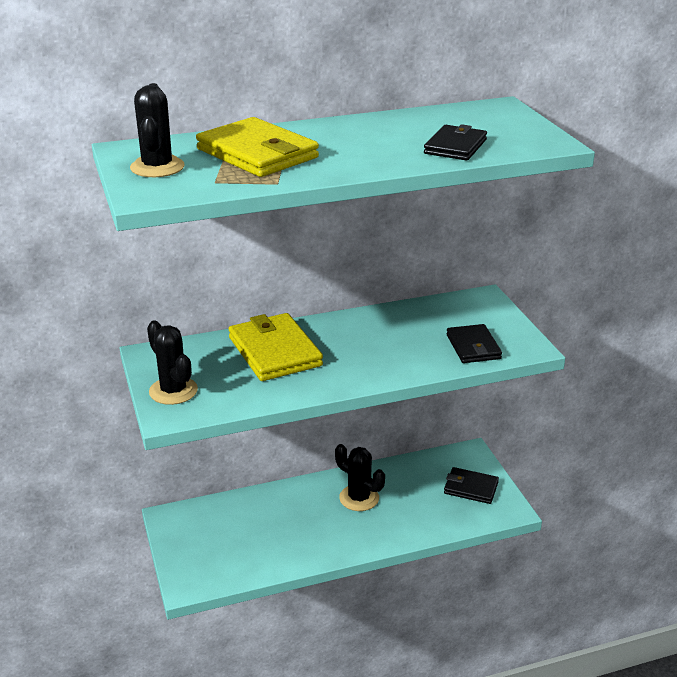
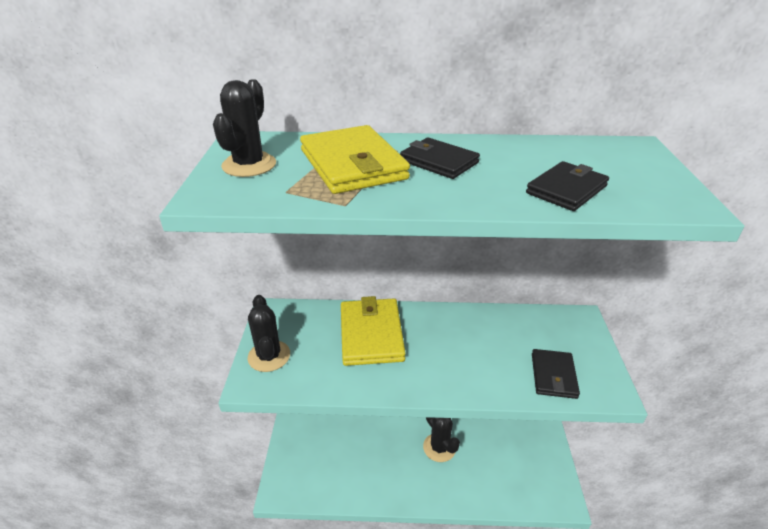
camera: 20 degrees right, 5 degrees up
(470, 488) = (536, 466): black wallet -> black wallet (439, 162)

